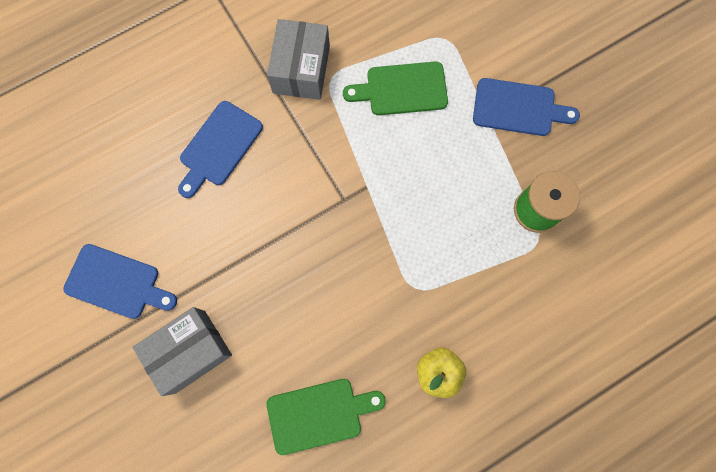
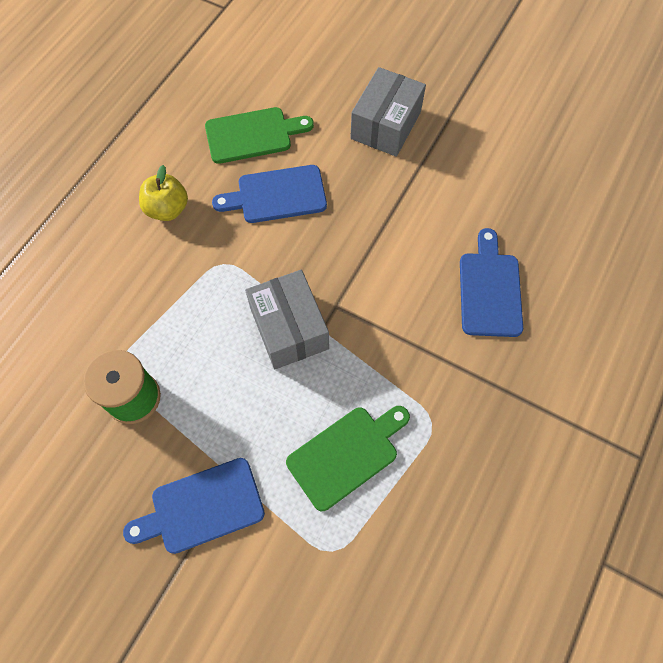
camera: 150 degrees right, 10 degrees down
(116, 282) = (483, 140): blue cutting board -> blue cutting board (277, 195)
(301, 69) = (469, 414): grey box -> grey box (289, 328)
(319, 414) = (252, 135): green cutting board -> green cutting board turned 150 degrees counterclockwise

